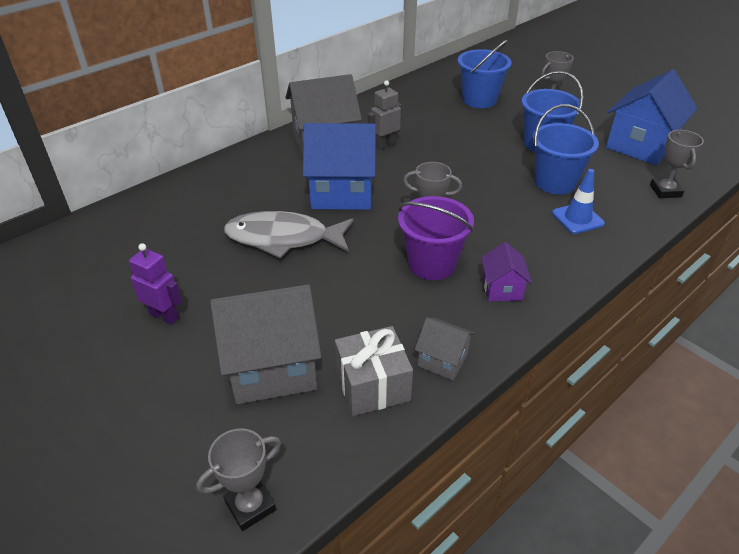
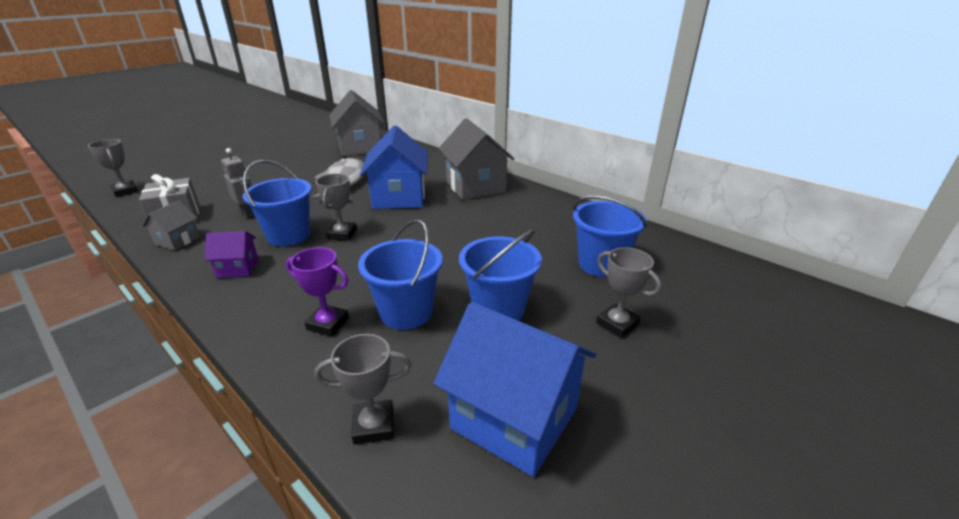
camera: 85 degrees right, 10 degrees down
(164, 316) = (282, 160): purple robot -> none
(272, 367) = (218, 188): grey house -> grey house (360, 147)
(385, 144) = (478, 211): grey robot -> grey robot (248, 213)
(431, 264) = (288, 236): purple bucket -> blue bucket
(577, 218) = (328, 324): blue traffic cone -> purple trophy

